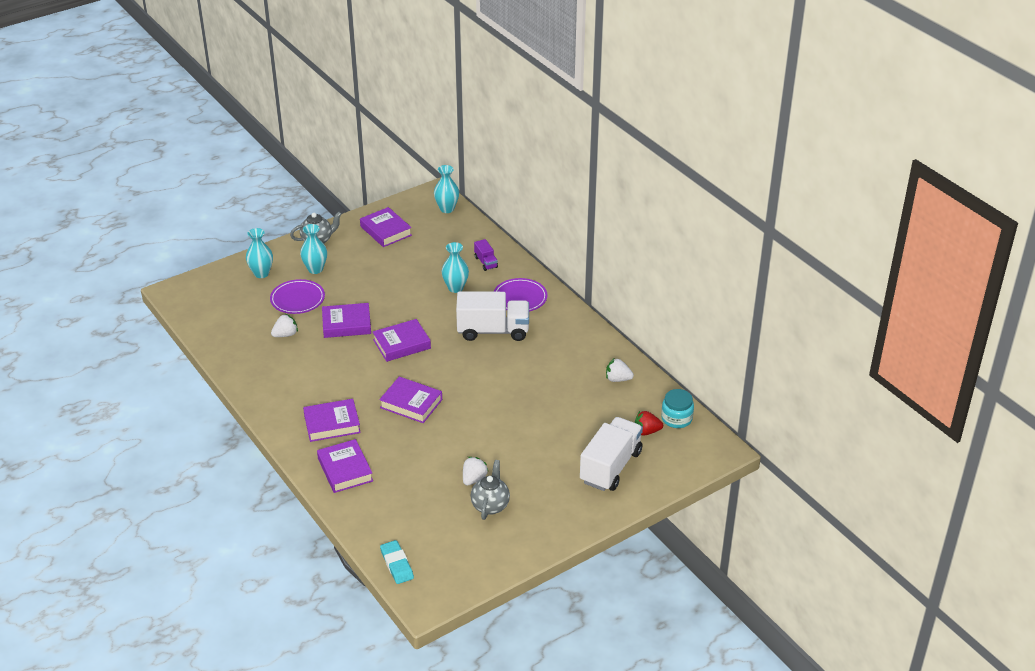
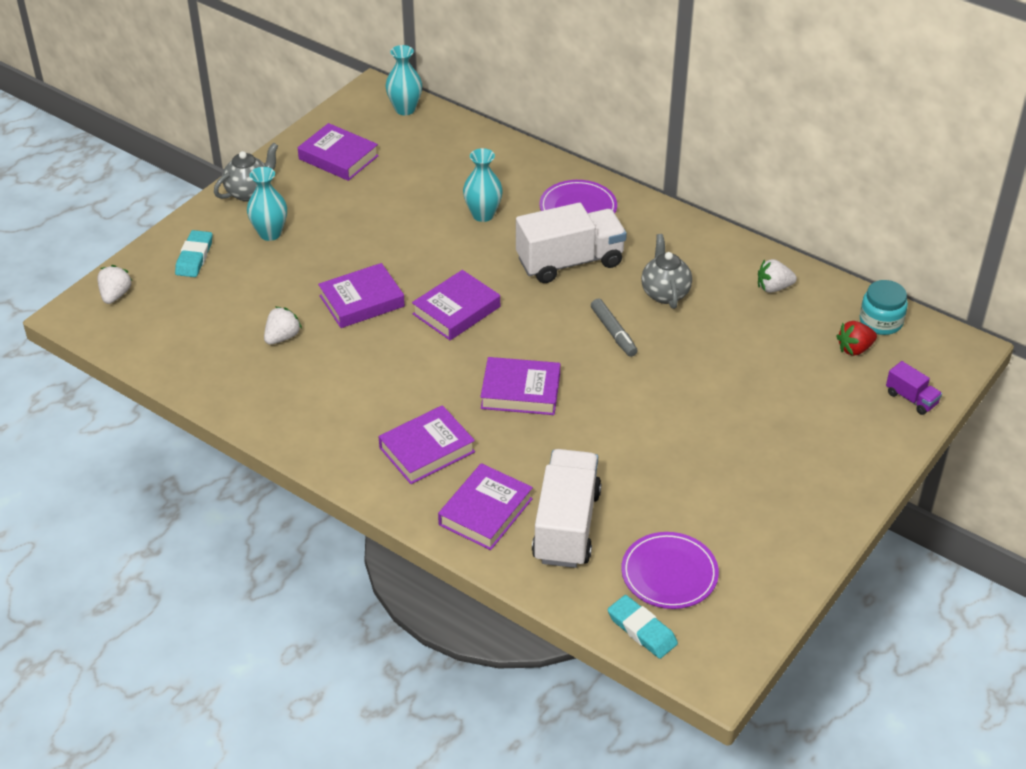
camera: 20 degrees left, 5 degrees up
(261, 273) = (194, 257): turquoise vase -> turquoise eraser
(297, 299) = (269, 282): purple plate -> purple plate (669, 573)
(345, 470) = (485, 512): purple book -> purple book turned 75 degrees clockwise
(474, 479) = (671, 475): white strawberry -> white strawberry (115, 295)
(486, 262) = (502, 170): purple truck -> purple truck (911, 398)
(490, 505) = (716, 507): grey teapot -> grey teapot (664, 293)
(493, 382) = (613, 332): none -> grey marker
(610, 467) = (839, 409): white truck -> white truck (566, 526)

